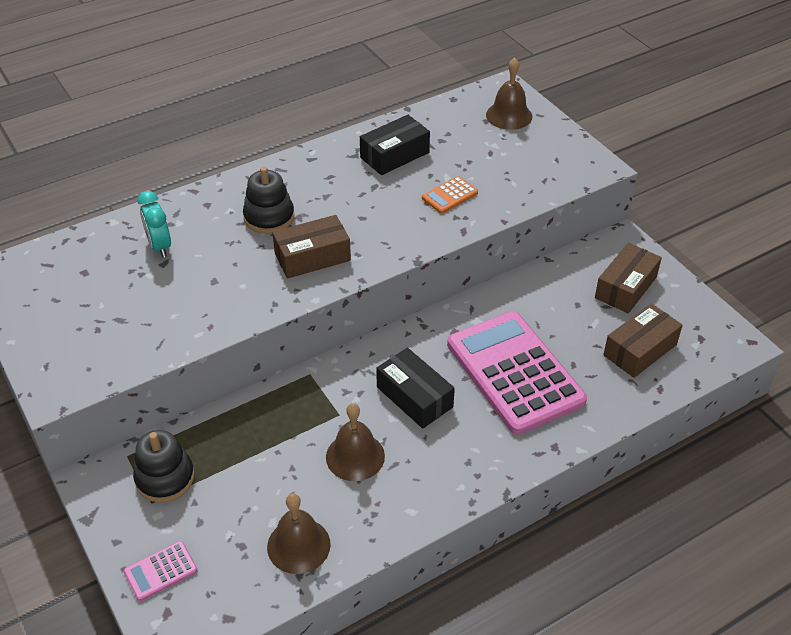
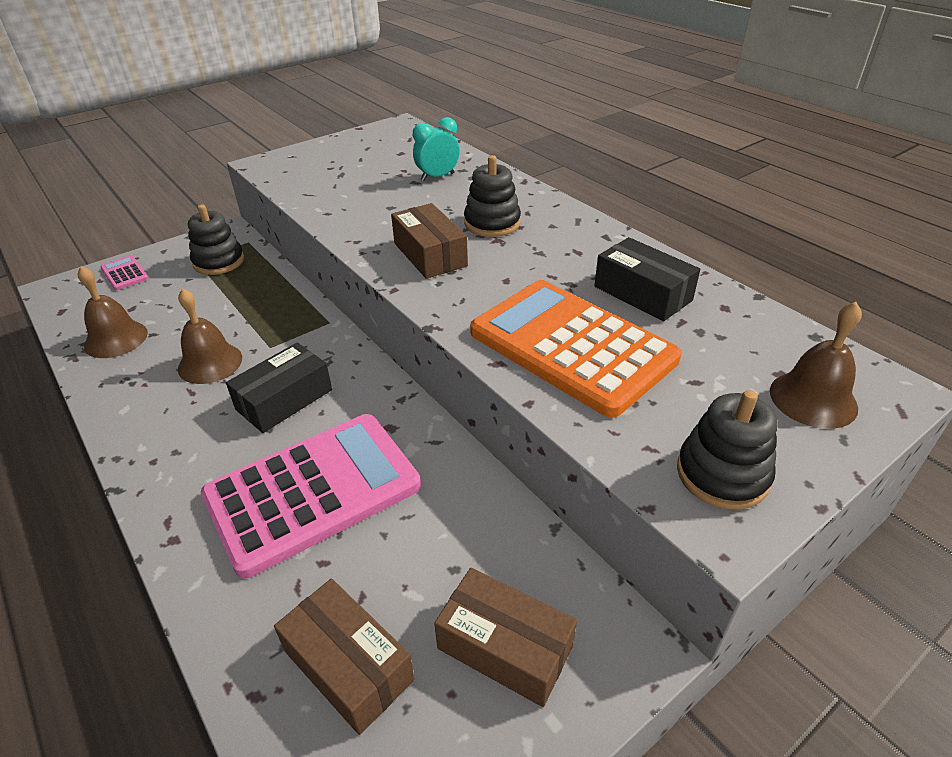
camera: 85 degrees right, 5 degrees down
(449, 195) = (572, 346): orange calculator -> orange calculator, size x2.49
(564, 159) = (722, 474): none -> black stacking toy

